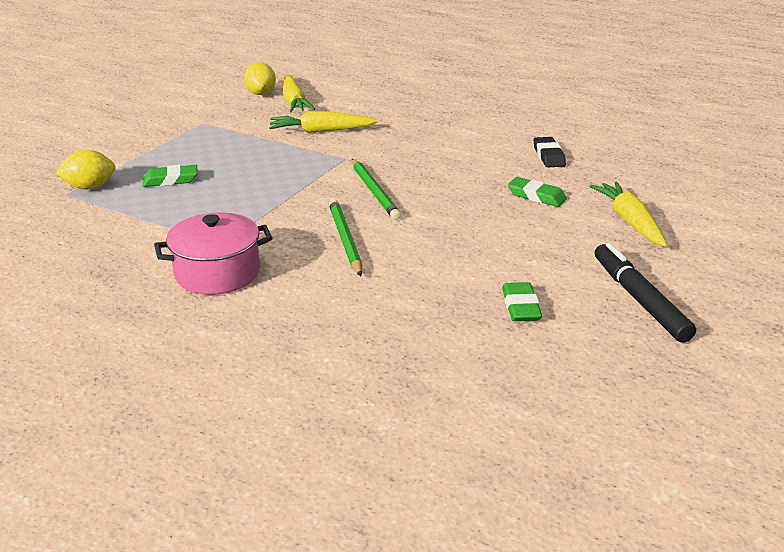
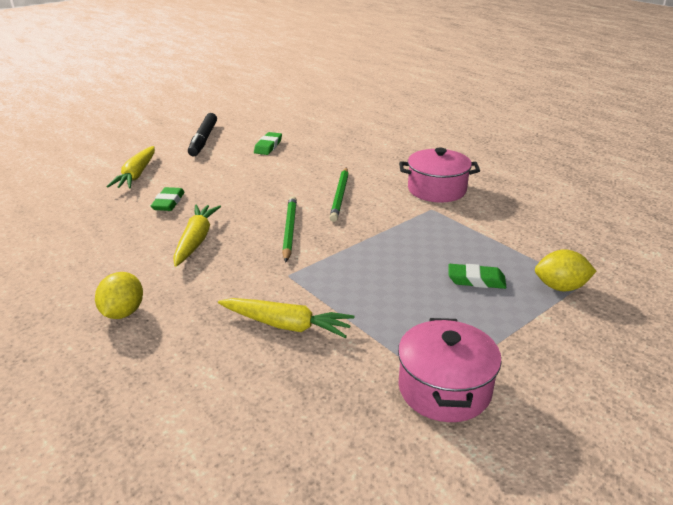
camera: 160 degrees left, 0 degrees up
(198, 121) = (444, 389): none -> pink pot
(261, 93) = (328, 453): yellow lemon -> yellow lemon (123, 313)
(294, 102) = (286, 408): yellow carrot -> yellow carrot (196, 240)
(536, 196) = (168, 202): green eraser -> green eraser turned 45 degrees clockwise
(548, 156) = (99, 237): black eraser -> none

